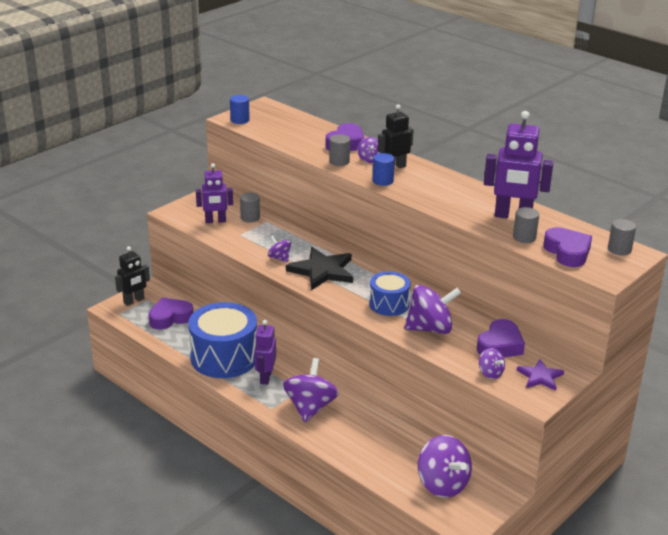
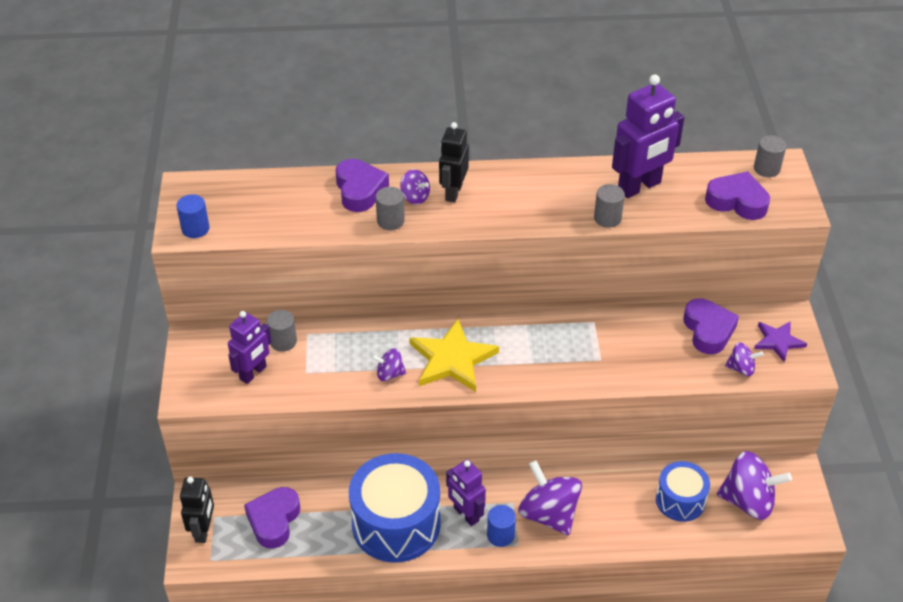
camera: 45 degrees left, 15 degrees up
(322, 271) = (452, 359): black star -> yellow star
(383, 181) = (470, 220): blue cylinder -> blue cylinder (500, 535)
(389, 304) = (564, 354): blue drum -> blue drum (680, 500)
(430, 328) = (634, 356): purple spinning top -> none
(524, 237) = (683, 208): grey cylinder -> grey cylinder (607, 218)

